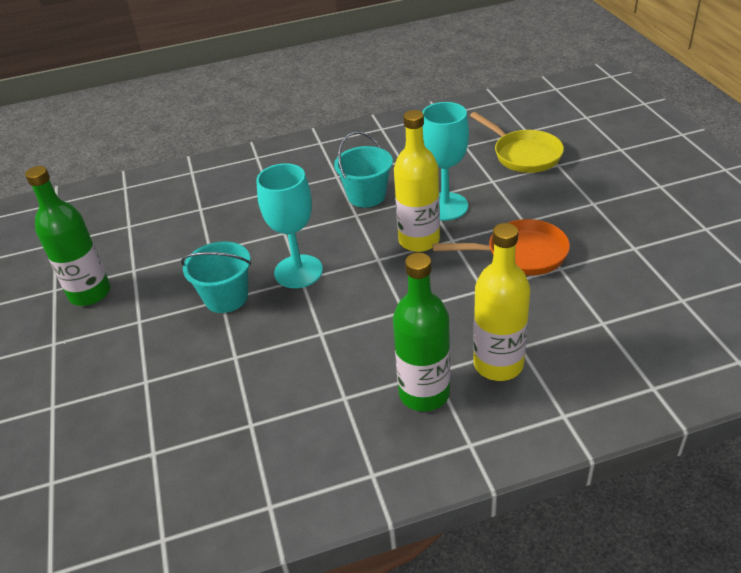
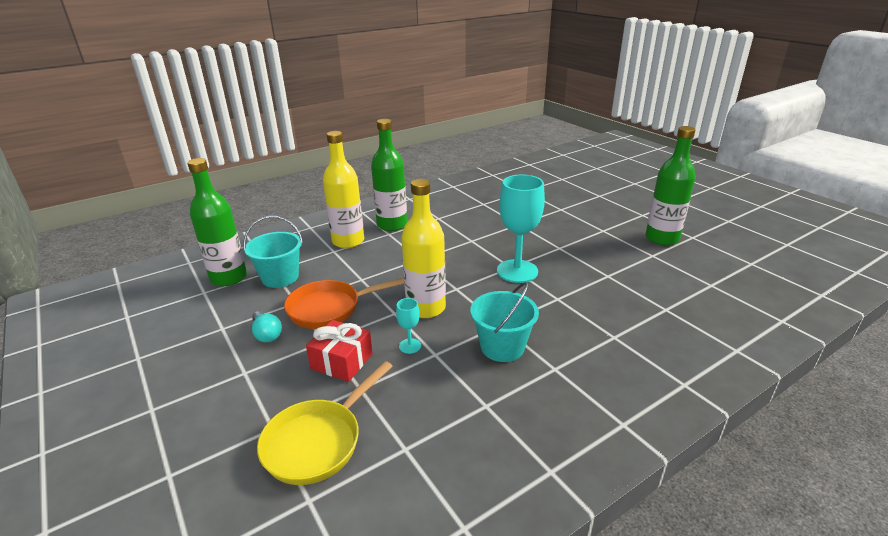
camera: 160 degrees right, 10 degrees down
(226, 297) = (557, 249): turquoise bucket -> turquoise bucket (280, 277)
(445, 206) = (410, 346): turquoise goblet -> turquoise goblet, size x0.45
(507, 201) = (342, 361): none -> red gift
(523, 154) = (318, 441): yellow pan -> yellow pan turned 90 degrees counterclockwise
(583, 235) = (267, 334): none -> turquoise light bulb
(660, 319) = (229, 278): none -> green bottle

